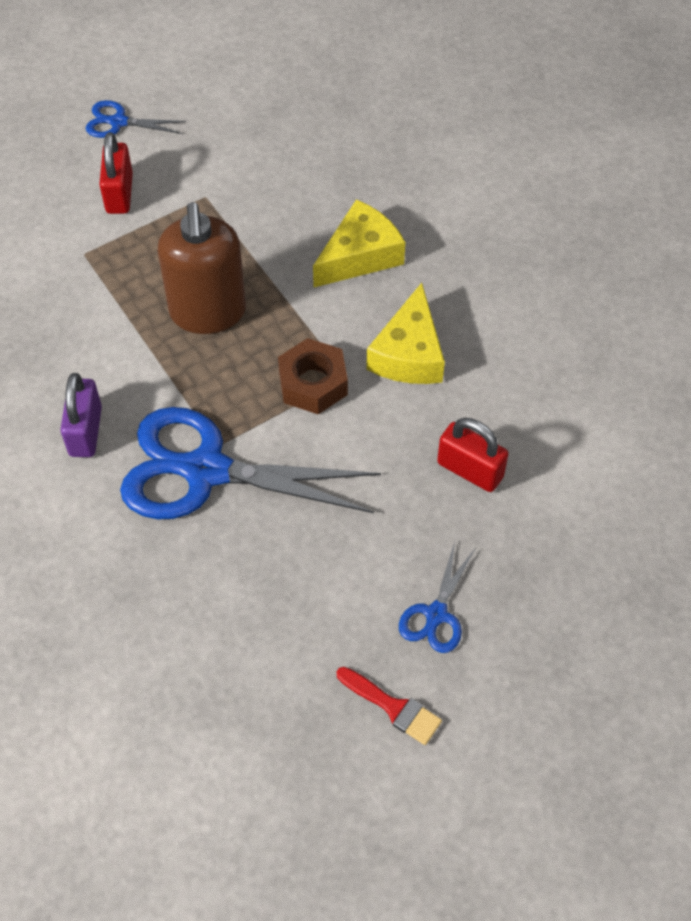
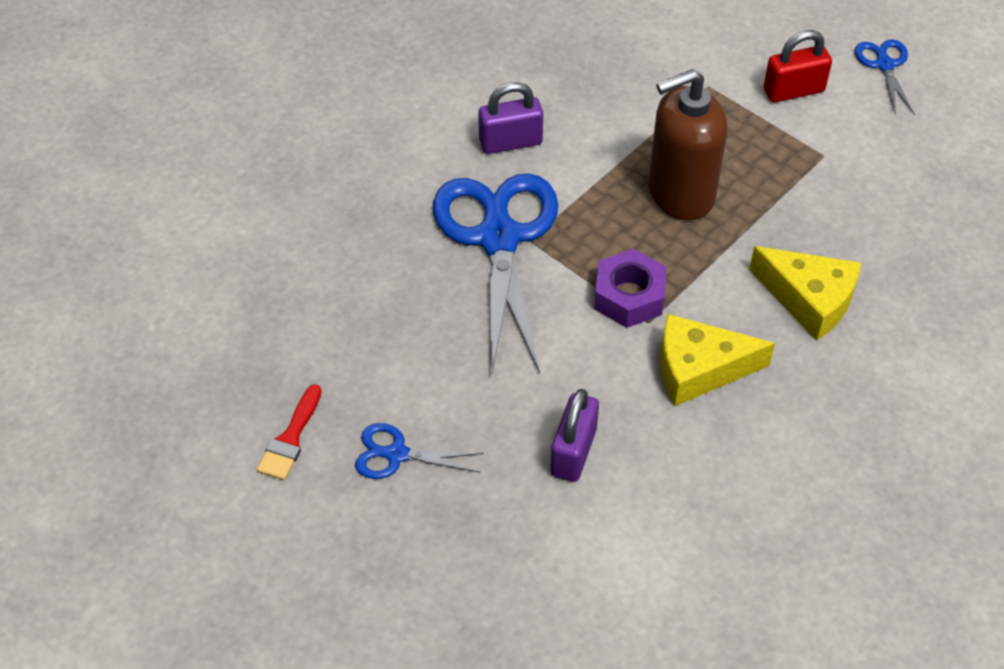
camera: 75 degrees right, 5 degrees down
(313, 383) = (629, 296): brown nut -> purple nut
(470, 470) = (573, 452): red padlock -> purple padlock

